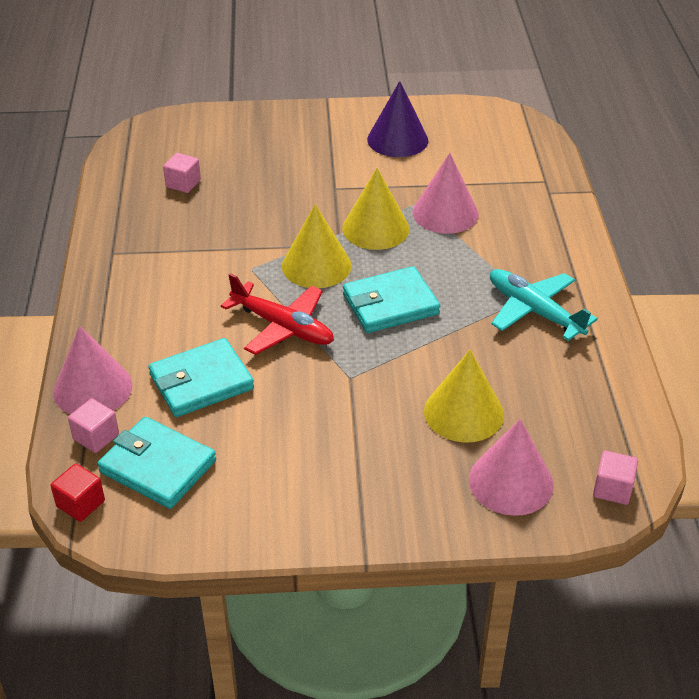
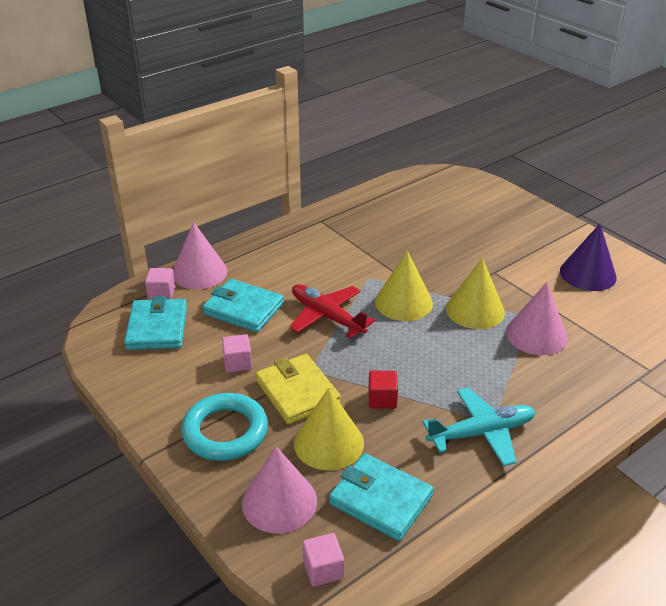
camera: 55 degrees right, 5 degrees down
(80, 504) = (105, 314): red cube -> red cube (382, 399)
(183, 184) = (415, 213): pink cube -> pink cube (237, 363)
(282, 327) = (327, 317): red plane -> red plane turned 135 degrees clockwise
(374, 401) = (297, 392): none -> yellow wallet
(383, 480) = (225, 431): none -> turquoise ring
(390, 304) = (403, 354): turquoise wallet -> turquoise wallet (380, 500)
(534, 311) = (481, 433): turquoise plane -> turquoise plane turned 60 degrees clockwise

